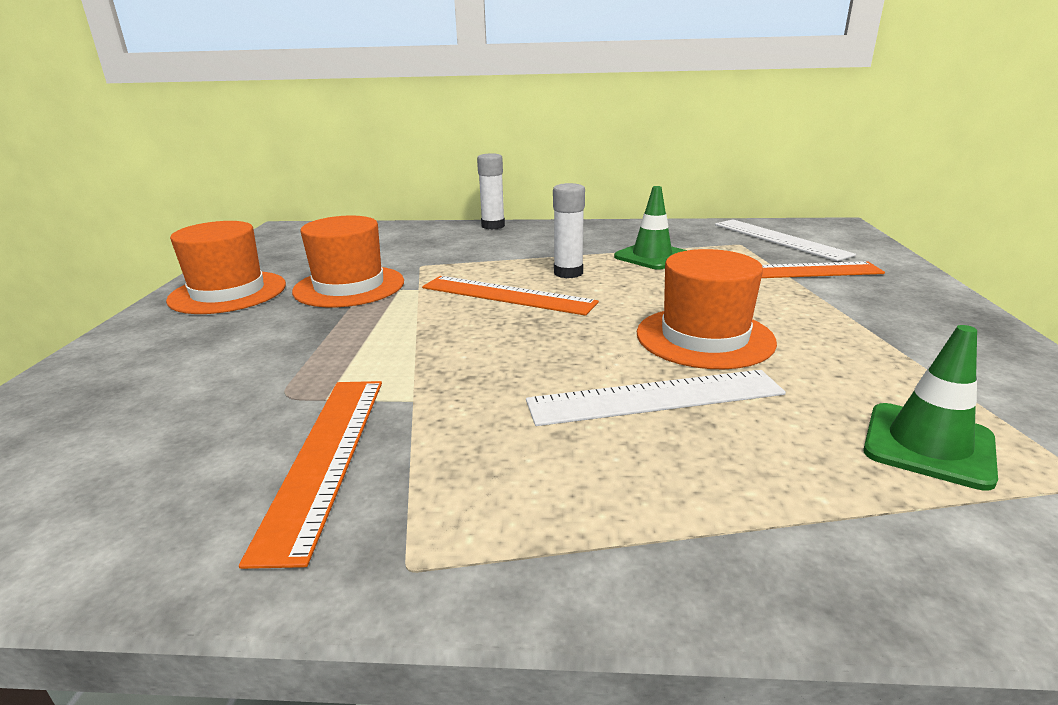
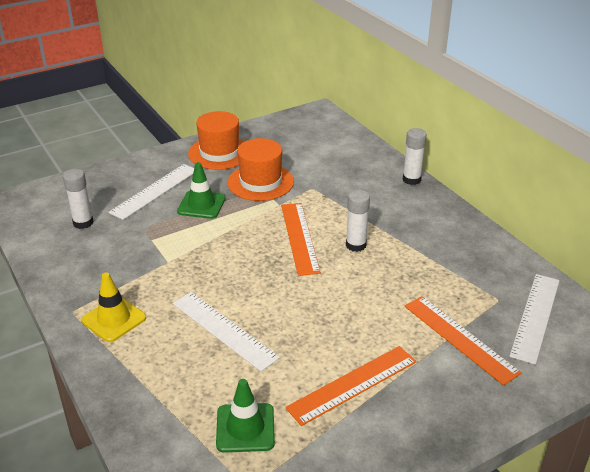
camera: 55 degrees right, 10 degrees up
(132, 460) = (83, 223): none -> white glue stick
(204, 360) = (155, 191): none -> white ruler
(325, 457) = (114, 263): orange ruler -> orange ruler (352, 384)
(504, 509) = (114, 319): none -> yellow traffic cone
(652, 256) = (423, 267): green traffic cone -> green traffic cone (201, 205)
(704, 337) = (307, 327): orange hat -> none

